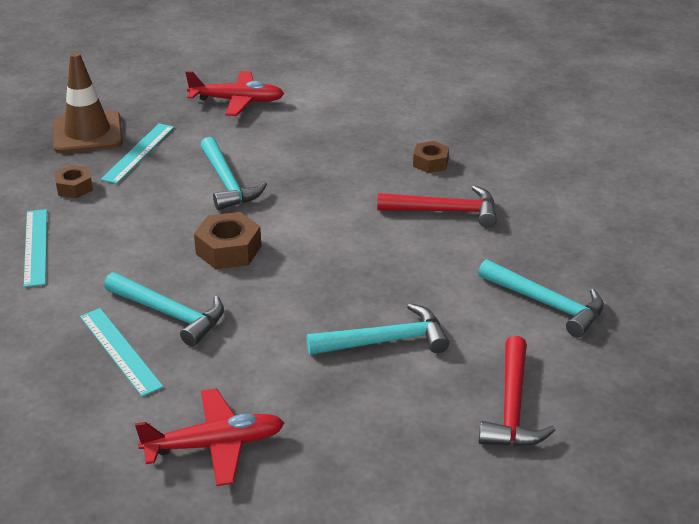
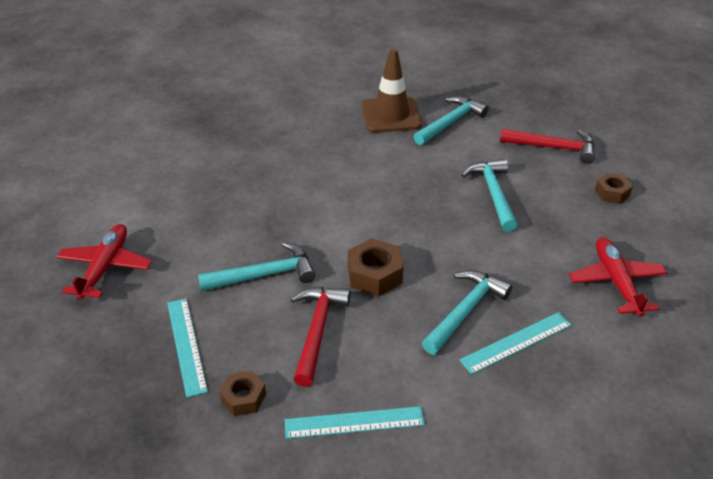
camera: 85 degrees left, 5 degrees up
(87, 133) = (125, 395): brown traffic cone -> brown traffic cone (391, 115)
(138, 153) = (186, 345): turquoise ruler -> turquoise ruler turned 45 degrees clockwise
(430, 162) = (263, 154): brown nut -> brown nut (612, 193)
(445, 211) = (335, 153): red hammer -> red hammer (317, 331)

